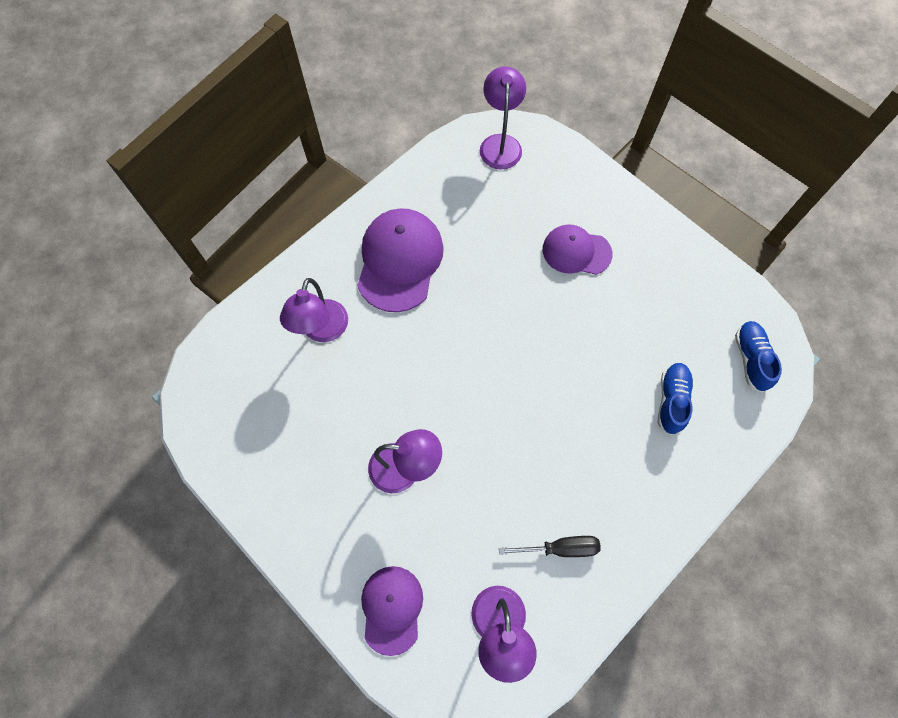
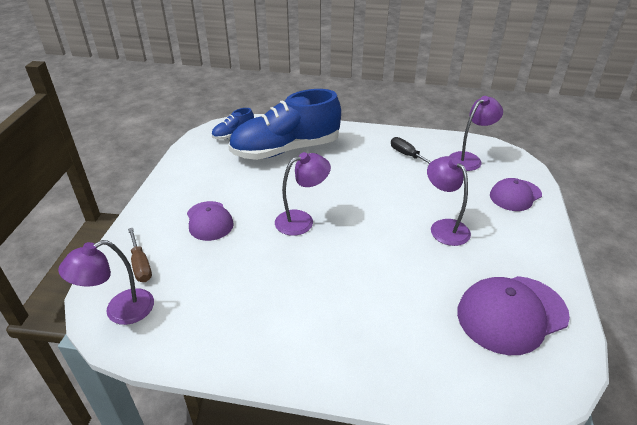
camera: 125 degrees left, 30 degrees down
(322, 330) = (408, 328): purple lamp -> purple lamp (302, 220)
(399, 261) = (299, 315): purple cap -> purple cap (511, 314)
(548, 174) = (141, 265): none -> brown screwdriver
(671, 400) = (286, 150): blue shoe -> blue shoe, size x2.31

